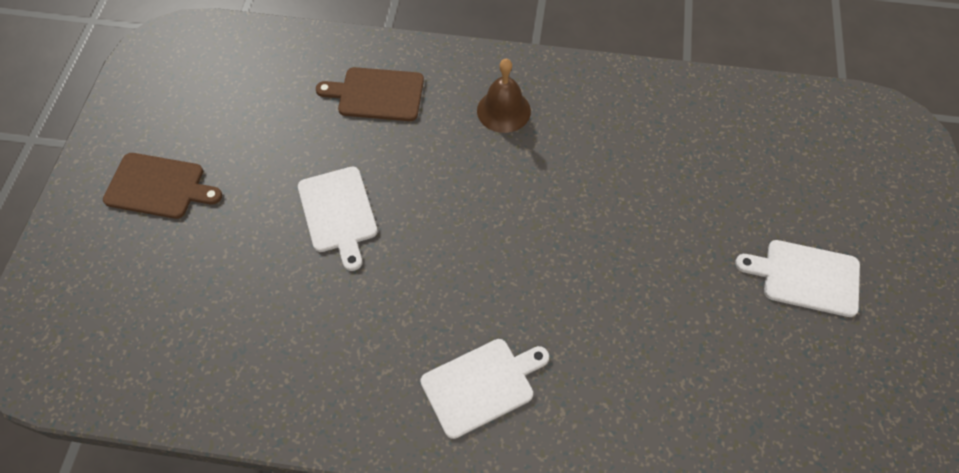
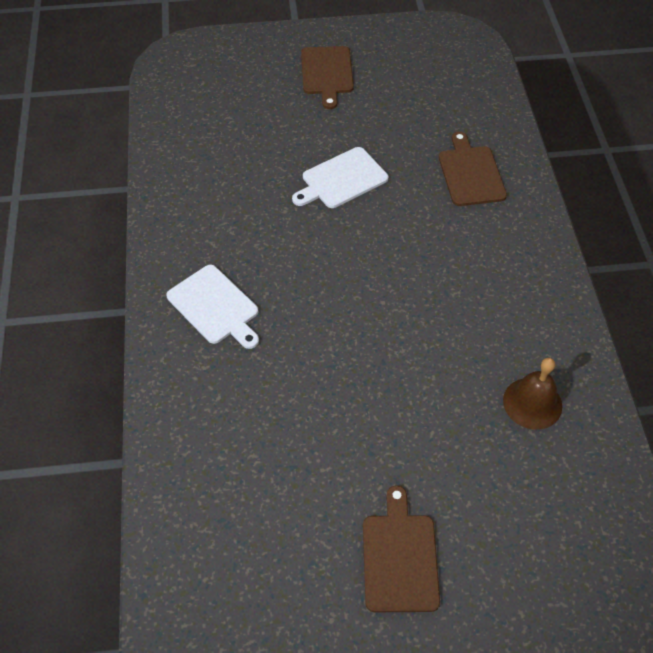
camera: 75 degrees right, 5 degrees down
(503, 110) = (494, 266): brown bell -> brown bell (532, 403)
(806, 277) = (400, 557): white cutting board -> brown cutting board

